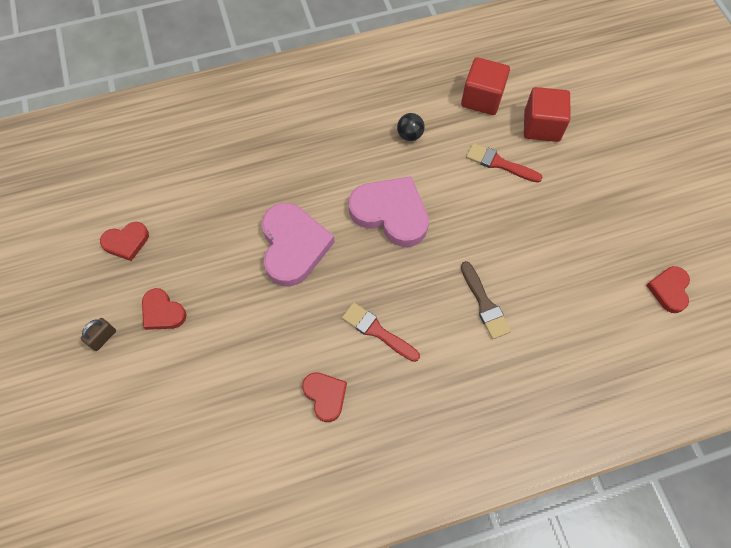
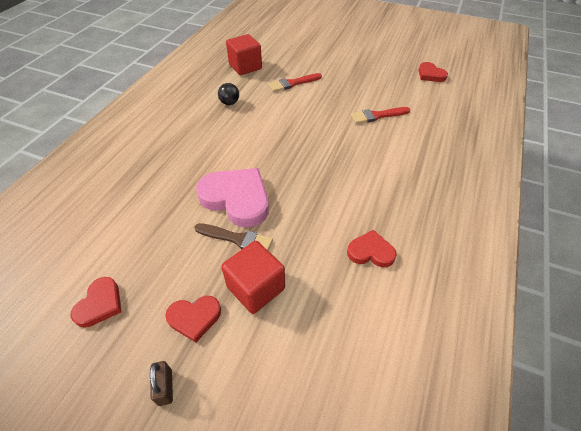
camera: 50 degrees left, 15 degrees down
(377, 331) = (346, 194): red brush -> red brush (377, 116)
(391, 213) = (270, 140): pink heart -> none
(484, 304) = (375, 138): brown brush -> brown brush (237, 239)
(541, 126) = (289, 59): red cube -> red cube (256, 288)

